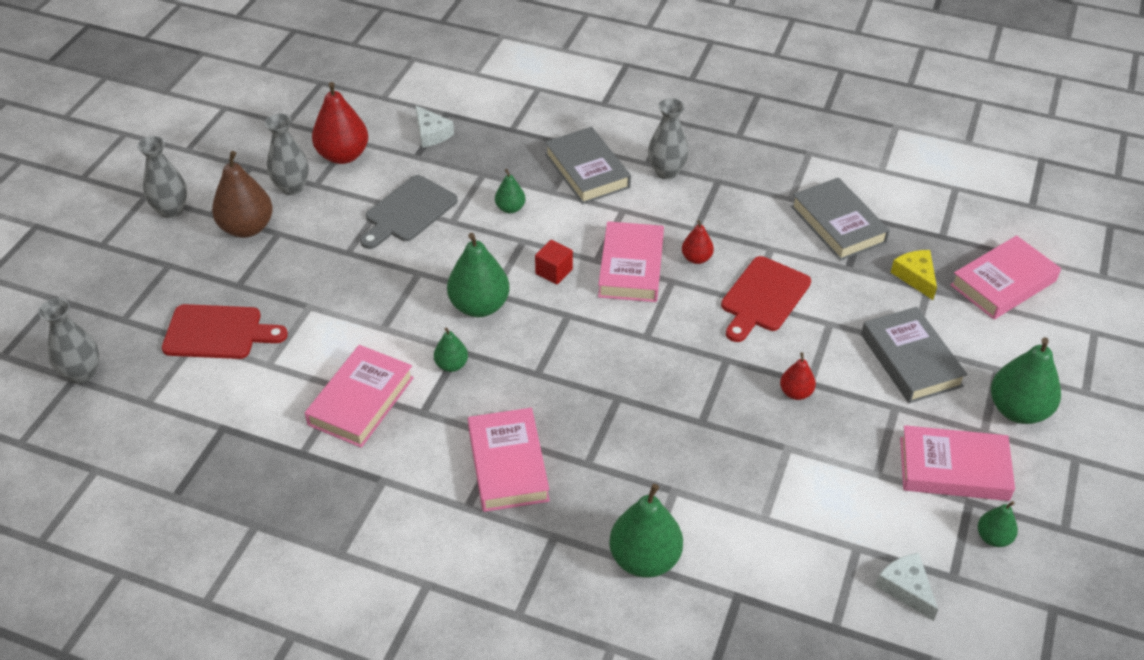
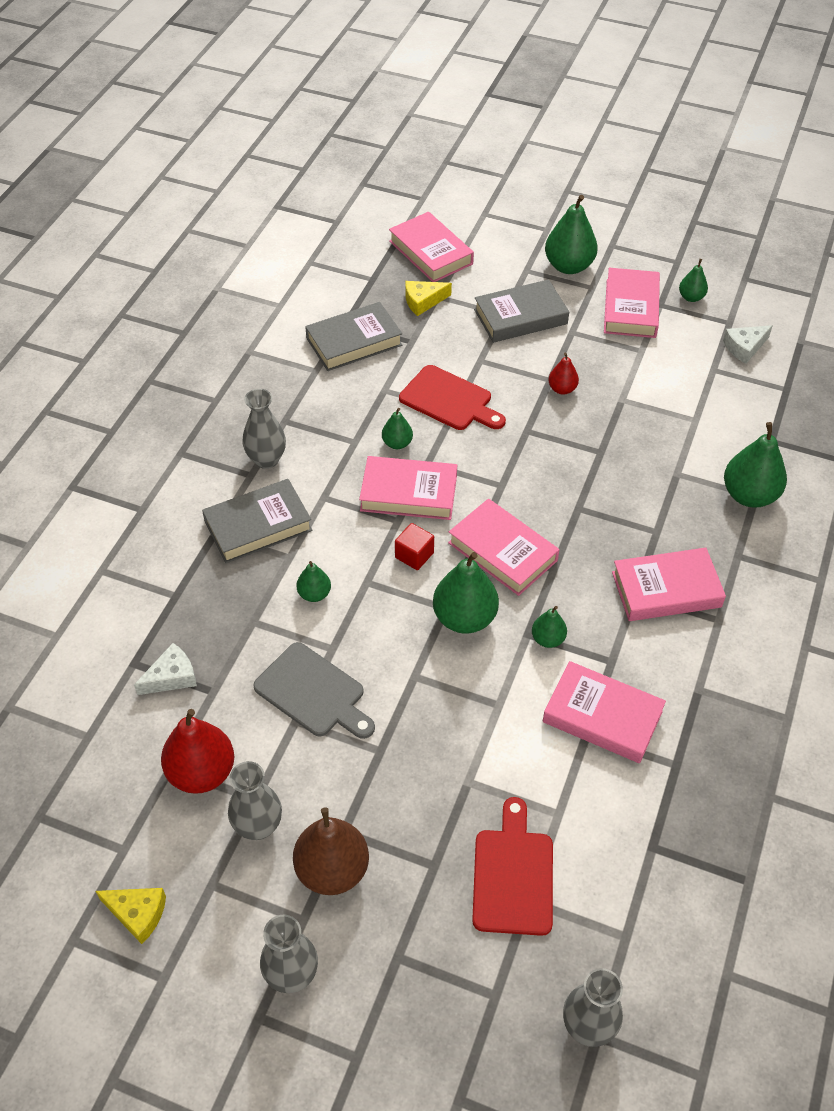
camera: 90 degrees left, 5 degrees up
(236, 134) = (137, 914): none -> yellow cheese
(558, 335) = (502, 551): none -> pink book
(696, 258) = (397, 443): red pear -> green pear

